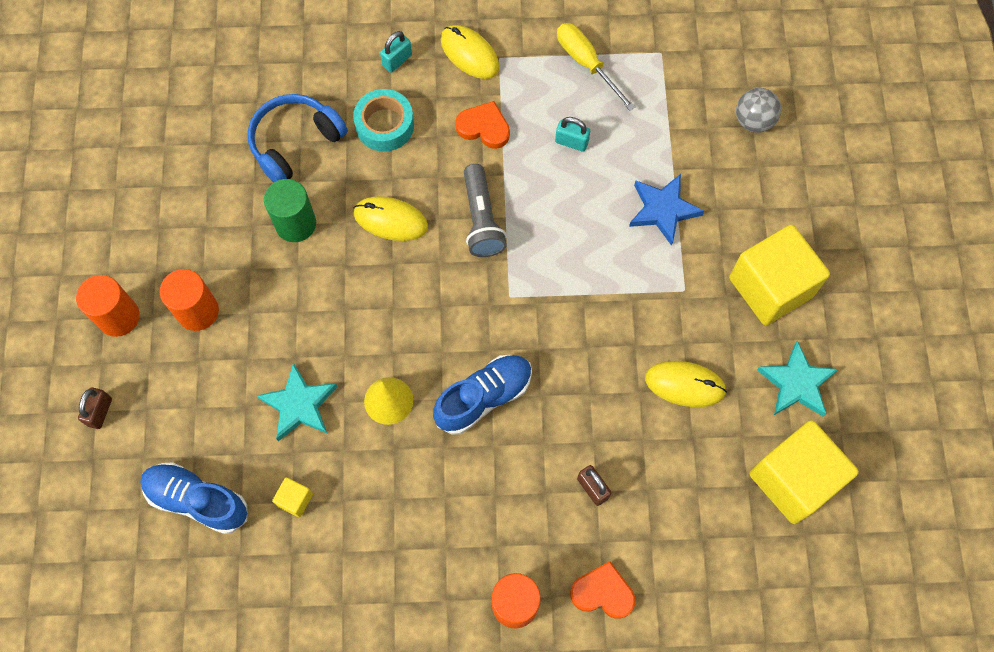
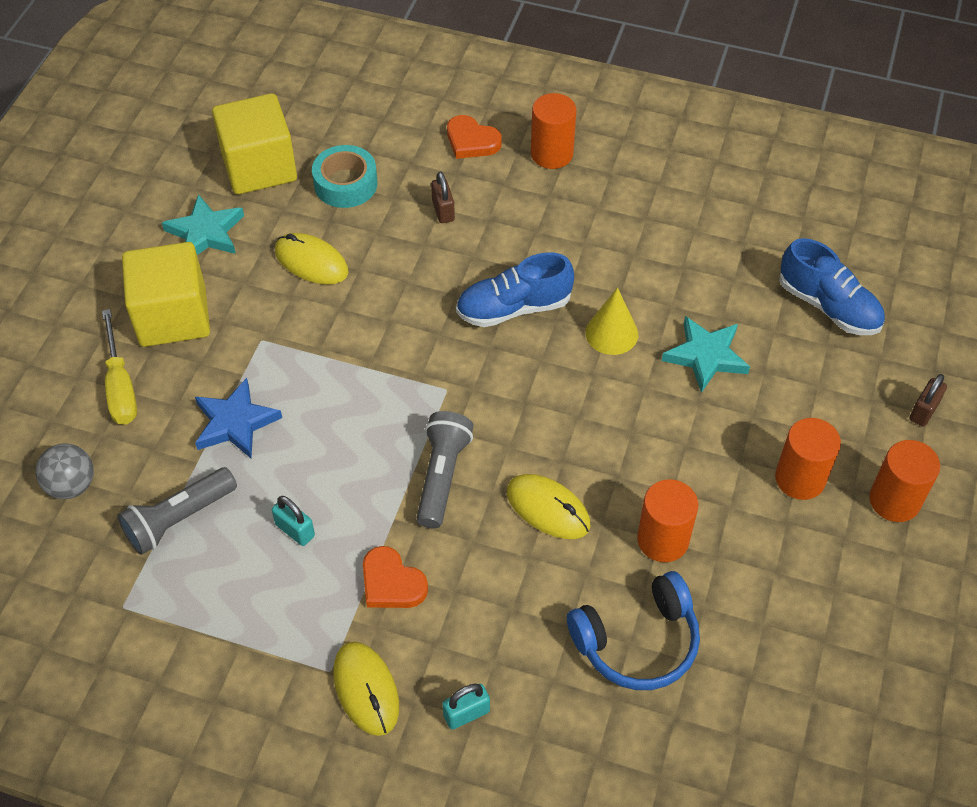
camera: 160 degrees left, 15 degrees down
(295, 224) = (663, 540): green cylinder -> orange cylinder
(295, 499) = (730, 280): yellow cube -> none
(385, 125) = (514, 627): turquoise tape -> turquoise tape (345, 184)
(586, 63) = (223, 624): yellow screwdriver -> yellow screwdriver (120, 386)
(660, 122) = (178, 519): none -> grey flashlight

